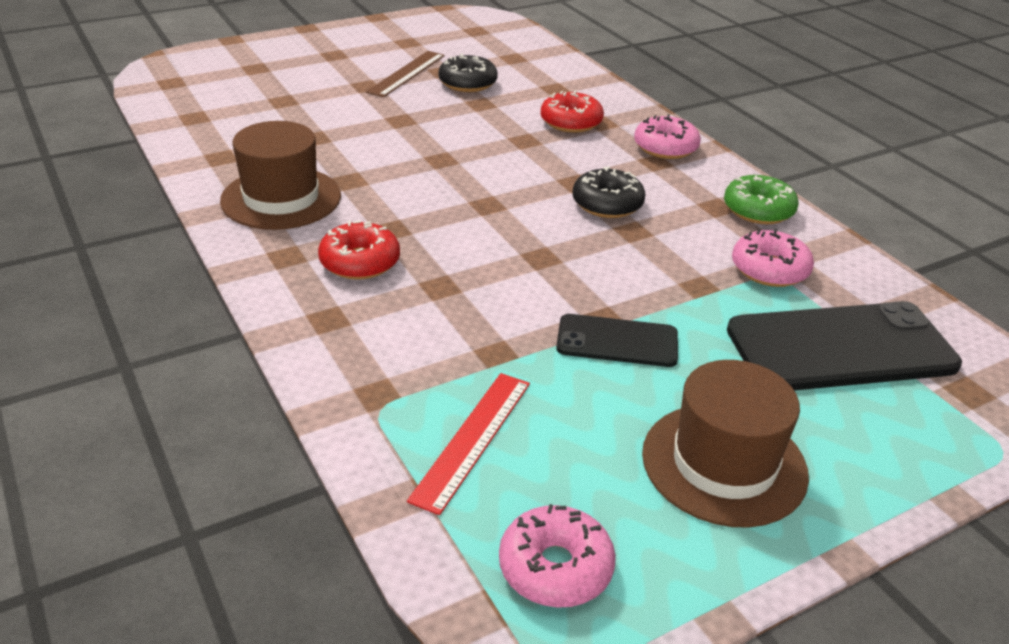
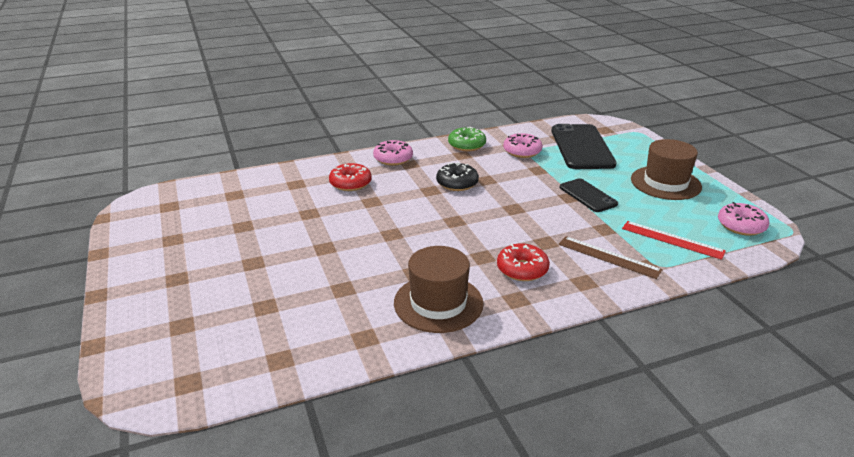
camera: 80 degrees left, 5 degrees down
(406, 73) = (239, 242): brown ruler -> brown ruler (608, 257)
(467, 83) = (271, 216): black donut -> none
(617, 341) = (588, 195): black phone -> black phone turned 45 degrees counterclockwise

